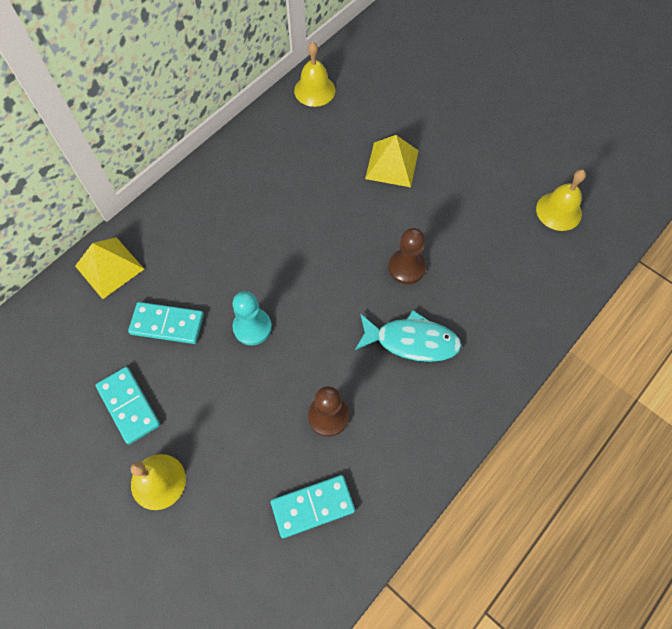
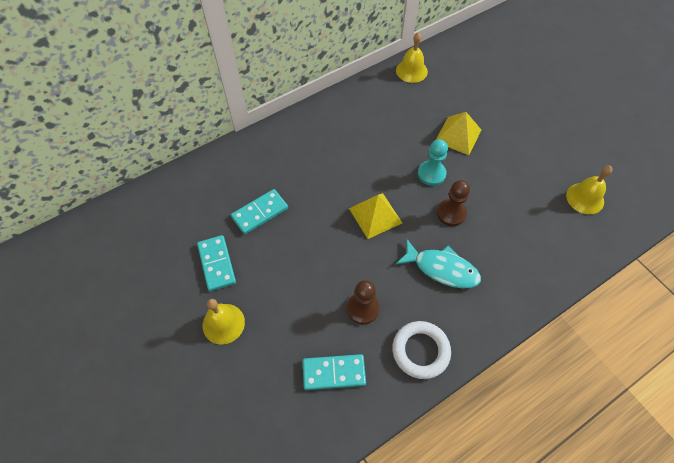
camera: 15 degrees right, 5 degrees down
(109, 267) = (229, 163): yellow pyramid -> yellow pyramid (375, 215)
(167, 324) = (260, 213): turquoise domino -> turquoise domino turned 60 degrees counterclockwise
(252, 327) = (321, 229): turquoise pawn -> turquoise pawn (431, 174)
(410, 450) = (420, 351): none -> white ring

